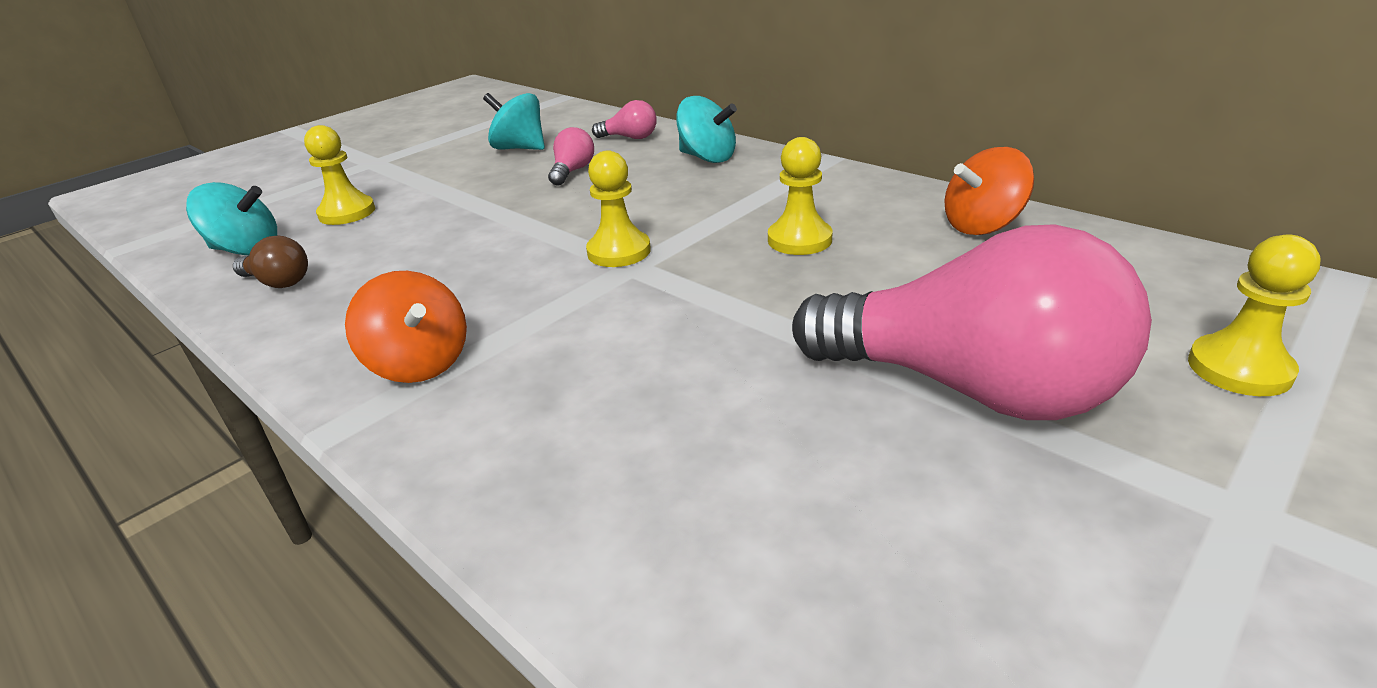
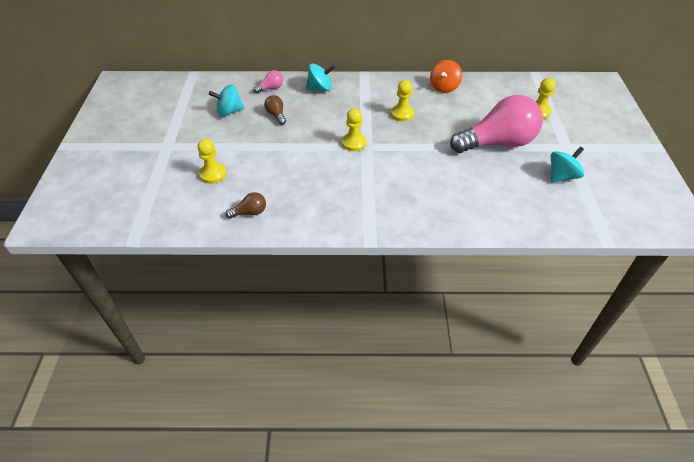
camera: 45 degrees left, 15 degrees up
(246, 250) = (203, 209): turquoise spinning top -> turquoise spinning top (561, 176)
(419, 363) = (358, 209): orange spinning top -> none
(572, 171) = (276, 115): pink light bulb -> brown light bulb

